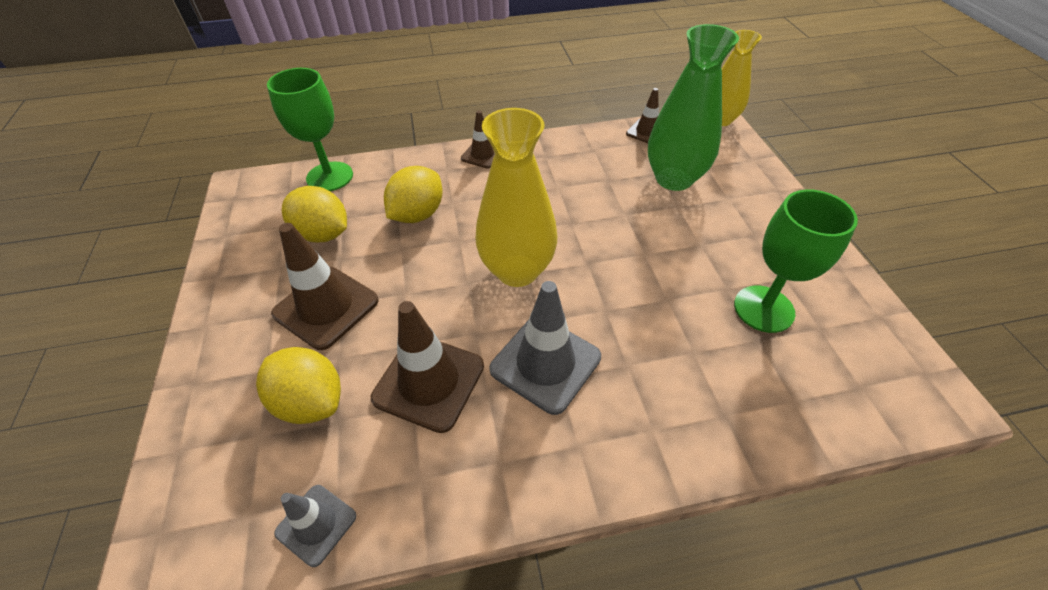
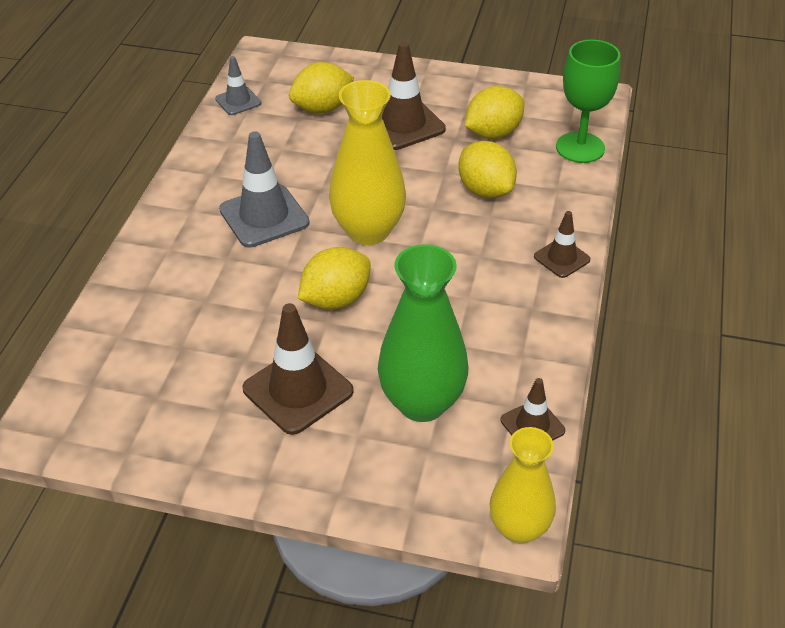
camera: 115 degrees right, 5 degrees down
(429, 382) = (295, 158): brown traffic cone -> brown traffic cone (298, 390)
(617, 258) = (336, 299): none -> yellow lemon
(763, 309) = (204, 370): green goblet -> none

